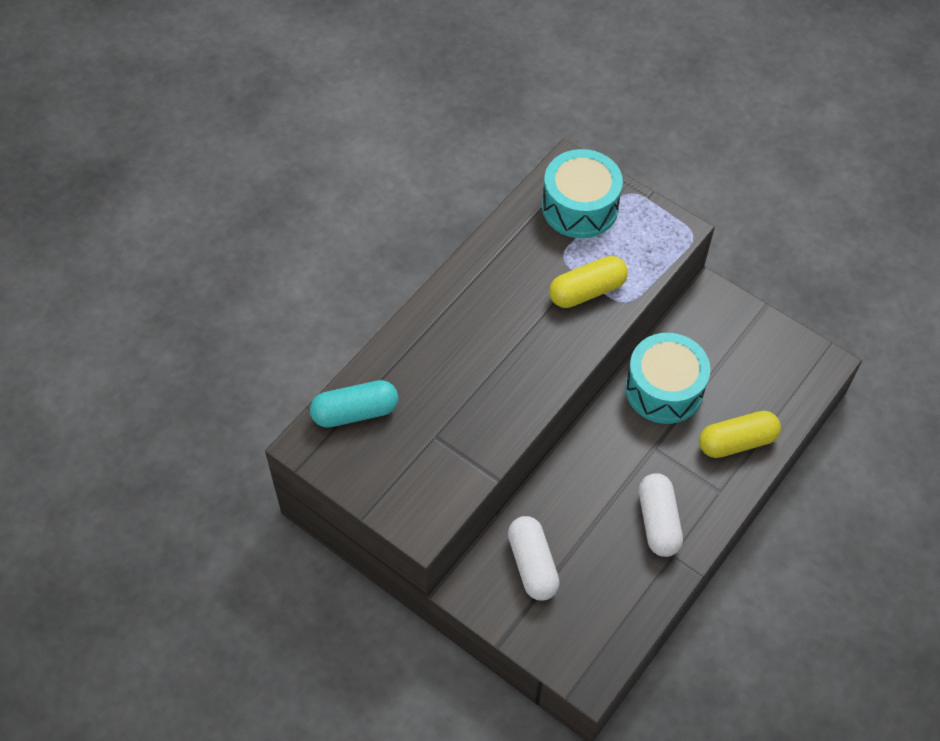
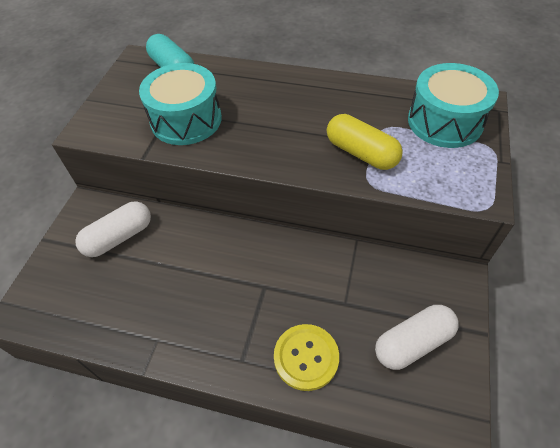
camera: 70 degrees right, 5 degrees down
(658, 521) = (189, 315): white capsule -> white capsule (413, 343)
(664, 389) = (330, 274): turquoise drum -> turquoise drum (186, 120)
(736, 442) = (306, 357): yellow capsule -> yellow button

